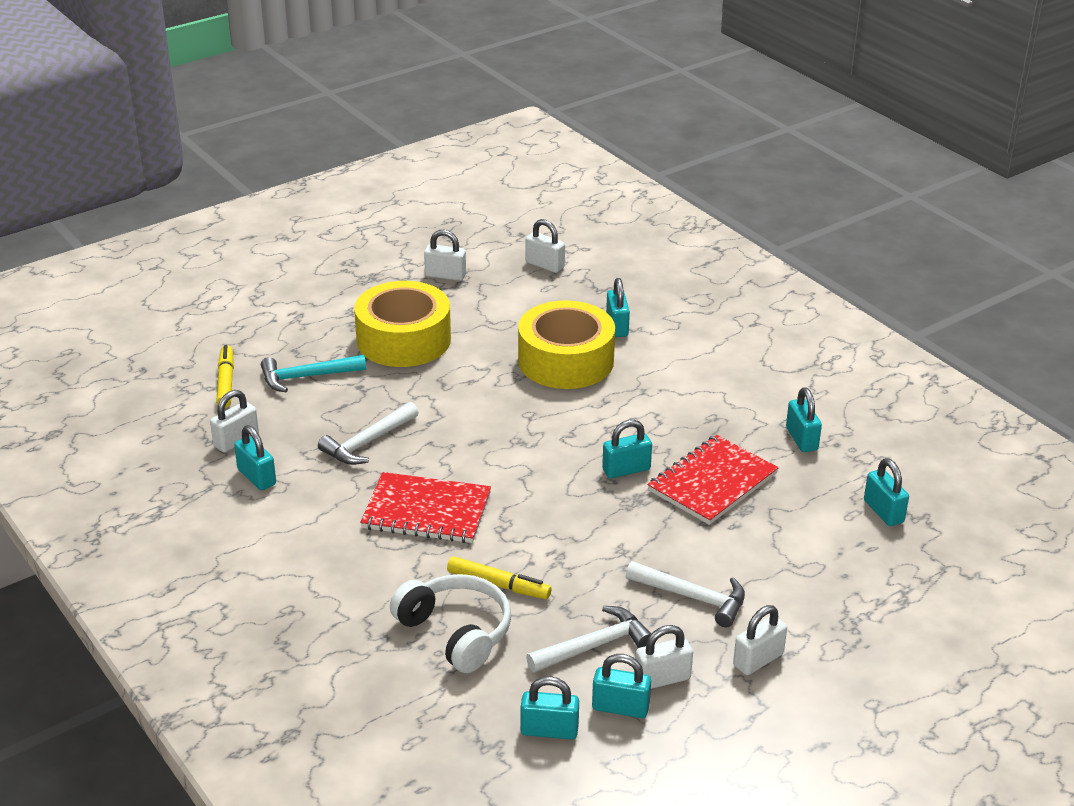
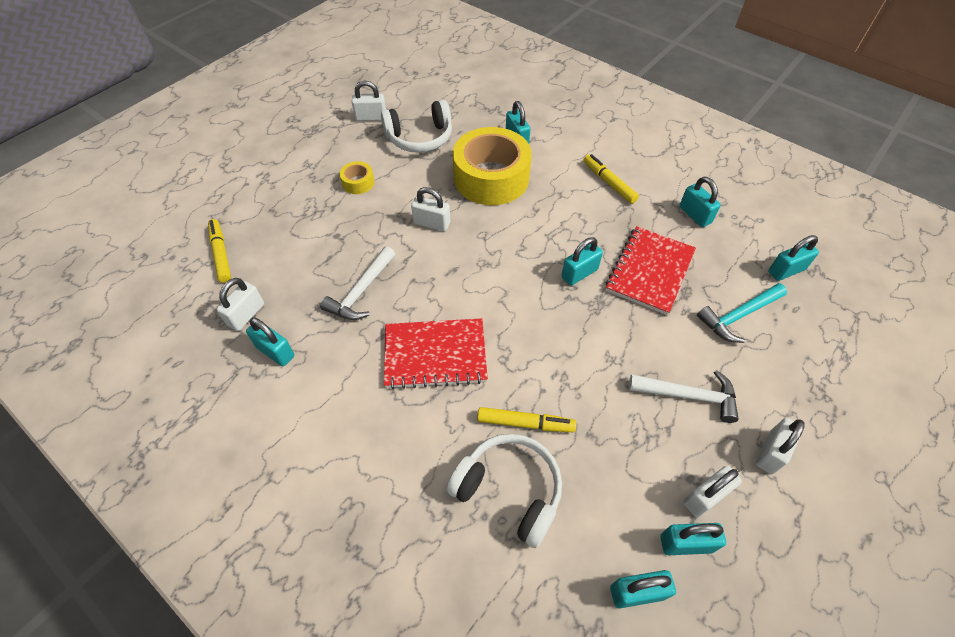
camera: 15 degrees left, 20 degrees up
(307, 377) = (289, 235): turquoise hammer -> turquoise hammer (738, 316)
(403, 340) = (358, 182): yellow tape -> yellow tape, size x0.42
(496, 306) = (420, 138): none -> white headphones
(545, 265) = (442, 95): white padlock -> white padlock (432, 223)
(594, 646) = (633, 473): white hammer -> none
(711, 389) = (609, 182): none -> yellow marker
(883, 511) = (786, 271): turquoise padlock -> turquoise padlock turned 75 degrees counterclockwise

